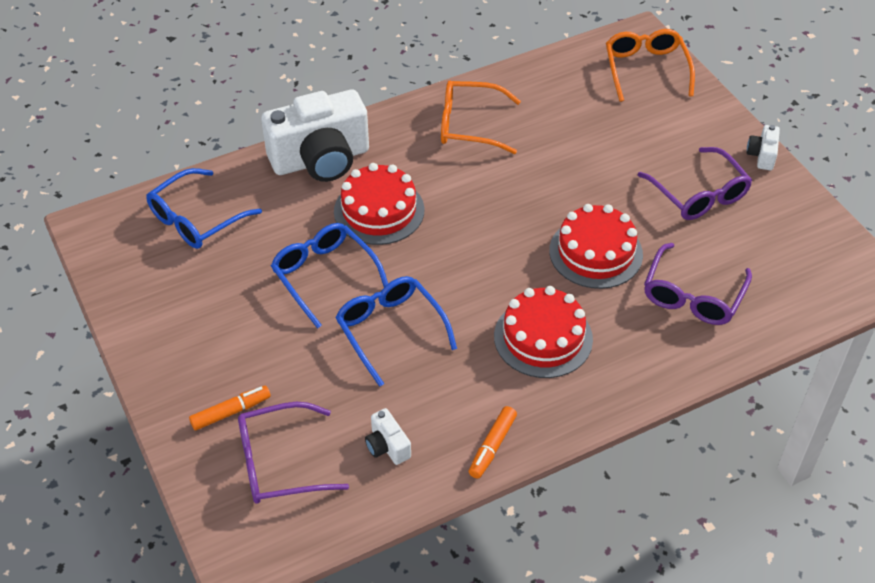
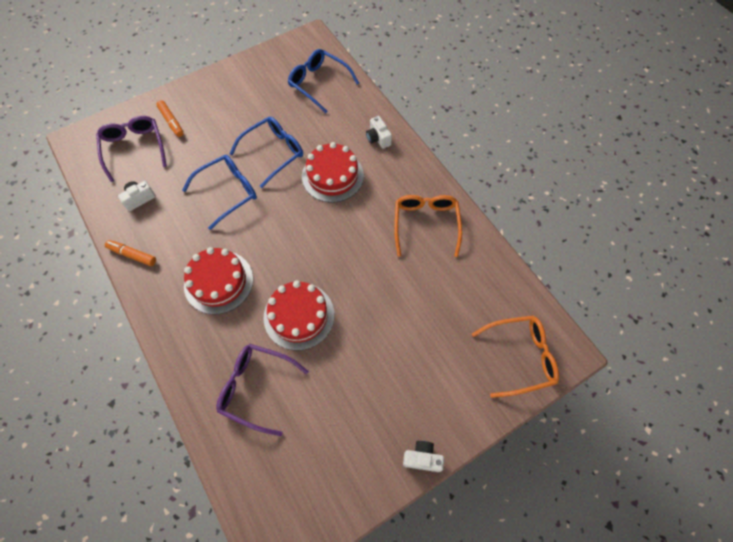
camera: 85 degrees right, 15 degrees up
(321, 159) = (378, 138): white camera -> white camera, size x0.42
(698, 194) = (368, 397): purple glasses -> none

